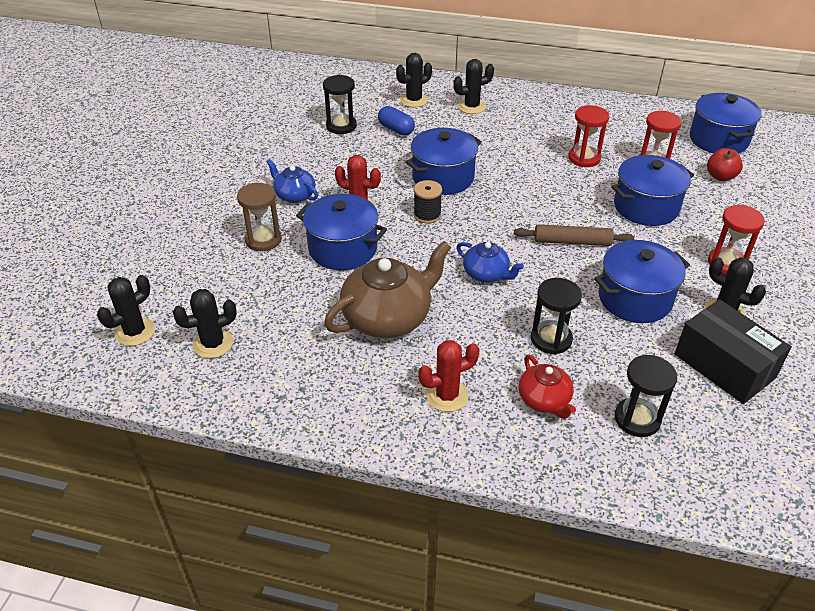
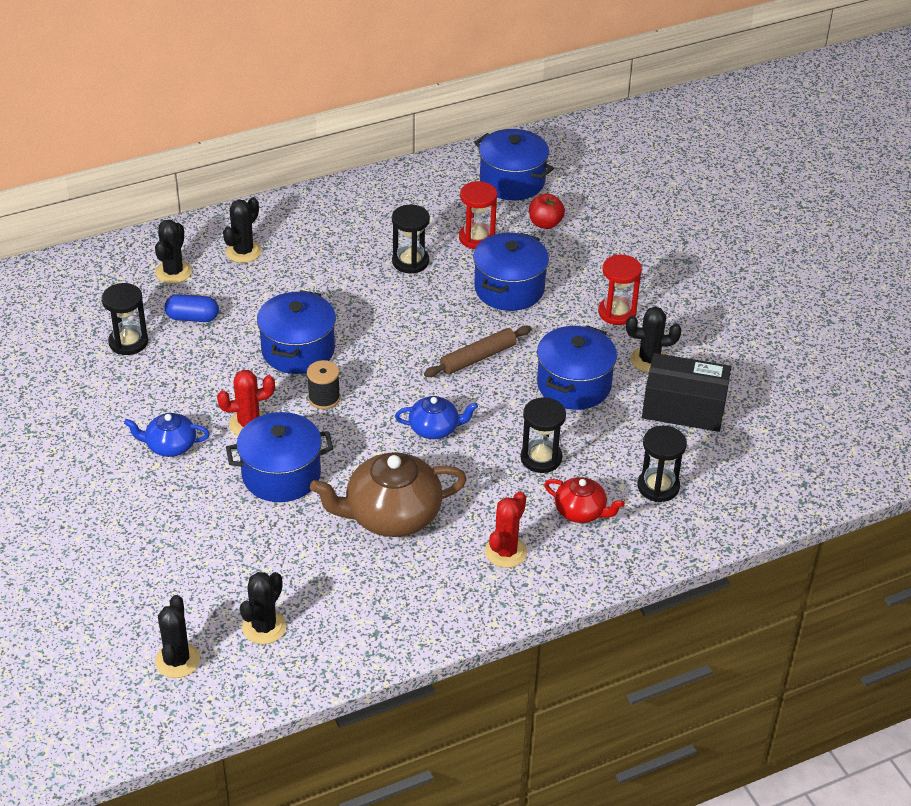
camera: 40 degrees left, 0 degrees up
(263, 240) = (193, 508): brown hourglass -> none
(388, 317) = (391, 515): brown teapot -> brown teapot turned 120 degrees counterclockwise
(584, 158) = (410, 262): red hourglass -> black hourglass

